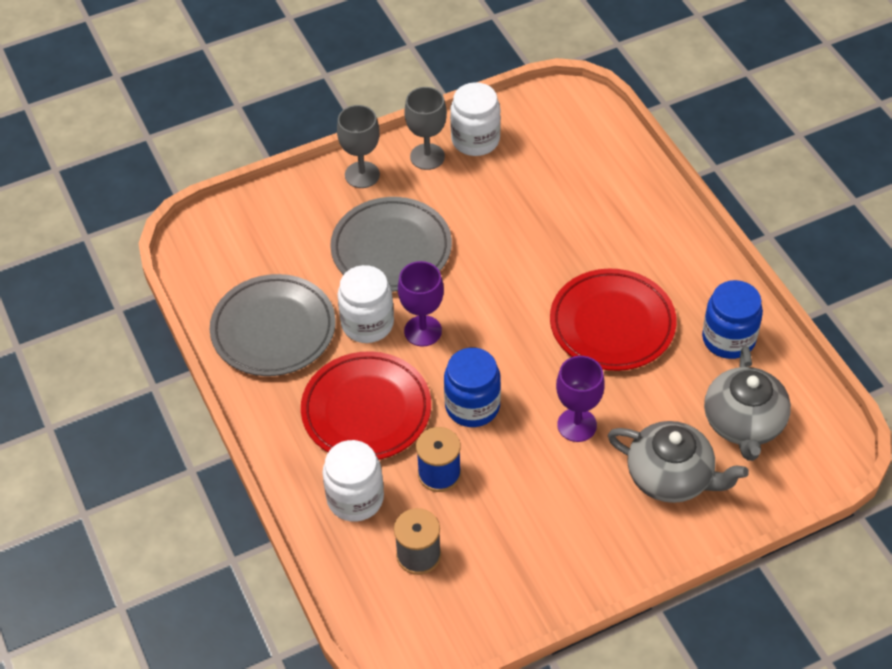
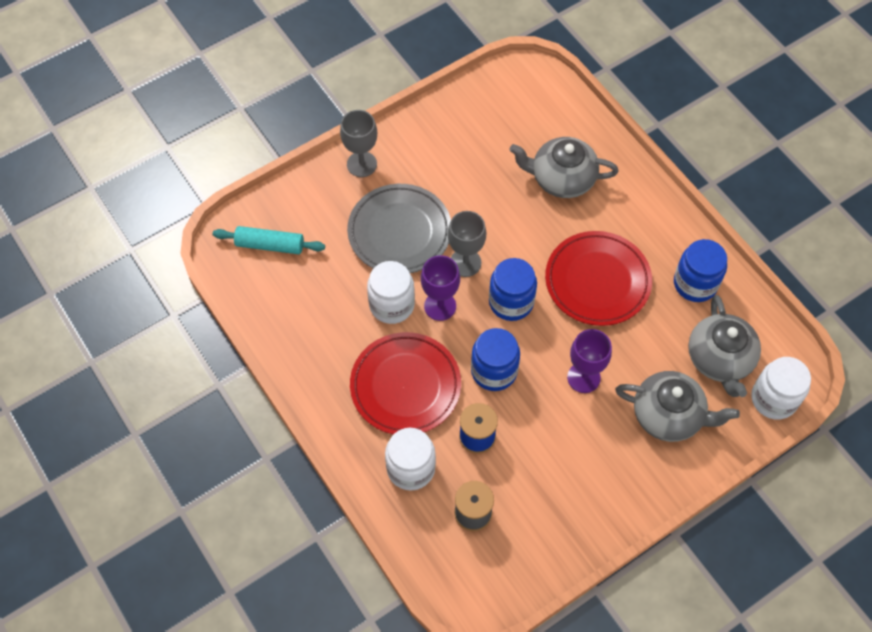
camera: 10 degrees left, 10 degrees up
(241, 247) = (270, 245): none -> turquoise rolling pin
(273, 330) = (312, 320): grey plate -> none
(427, 156) = (414, 141): grey goblet -> grey goblet (465, 263)
(475, 140) = (453, 120): white jar -> white jar (774, 399)
(506, 335) = (511, 302): none -> blue jar
(590, 212) = (561, 178): none -> grey teapot

